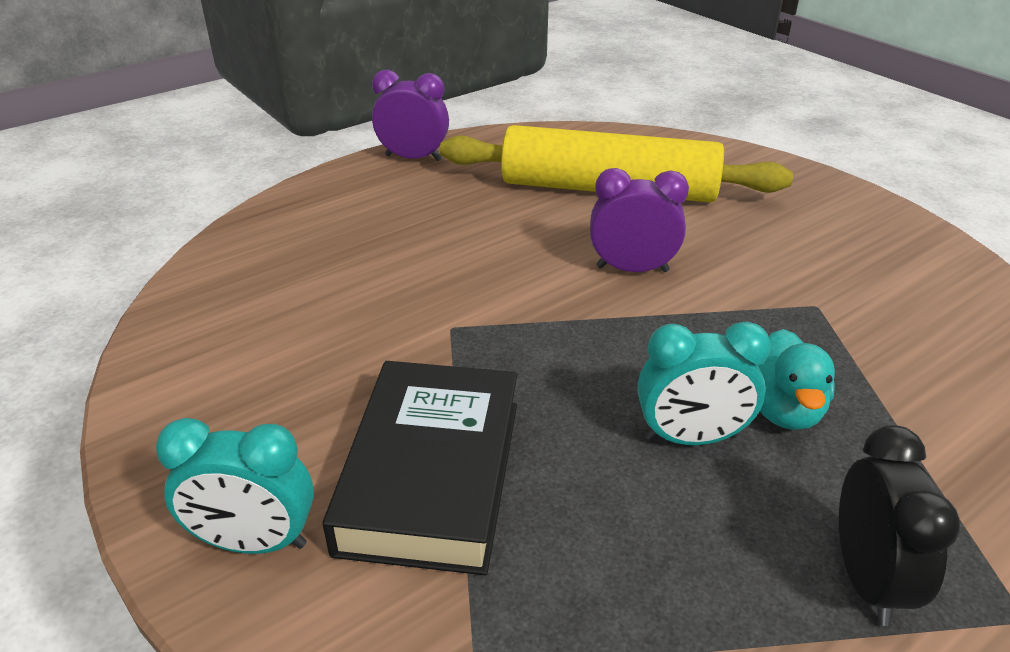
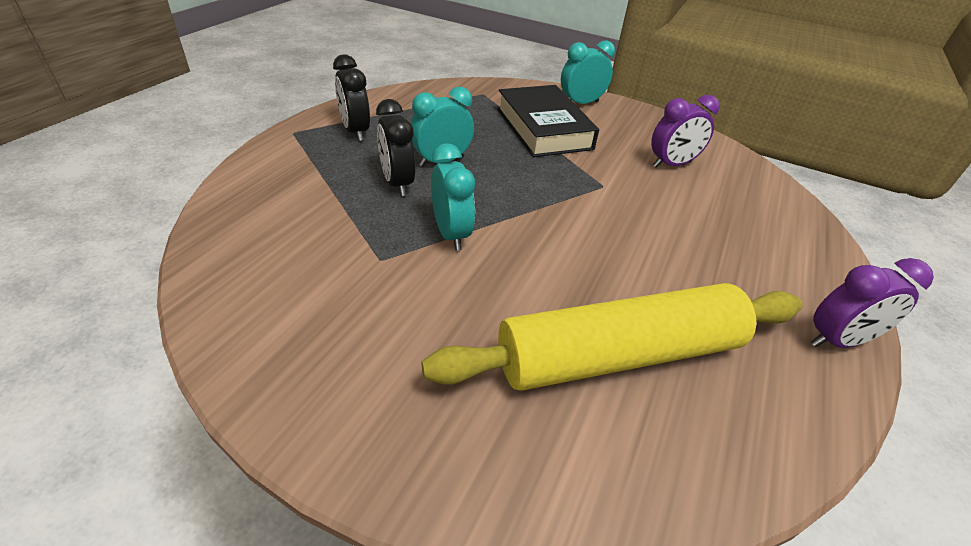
camera: 150 degrees right, 5 degrees up
(632, 269) = (530, 256): purple clock -> purple clock (672, 164)
(719, 313) = (451, 234): none -> turquoise clock
(782, 409) = (397, 183): turquoise duck -> black clock

